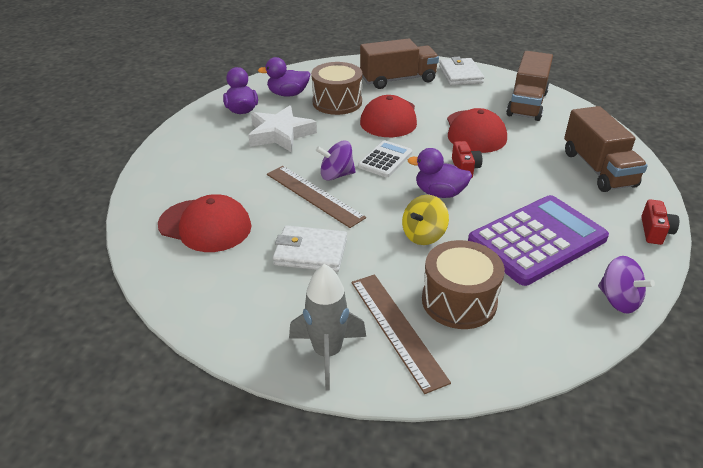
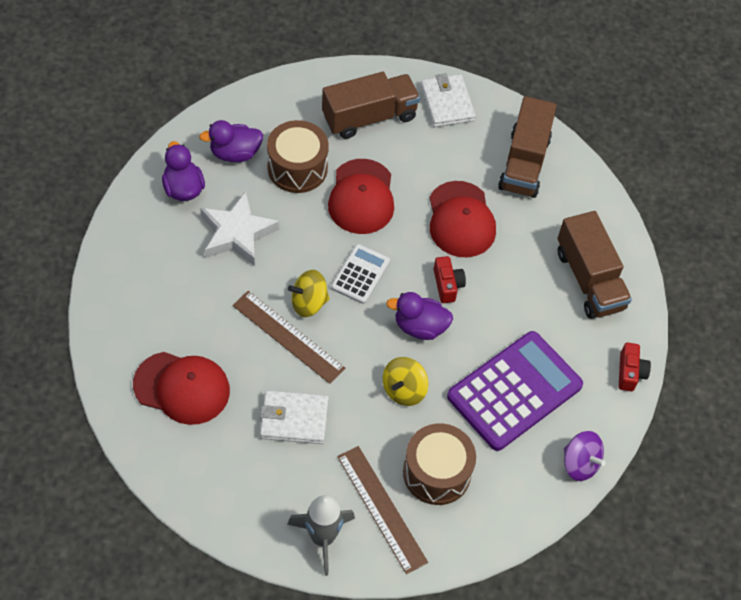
camera: 10 degrees left, 20 degrees up
(336, 175) = (308, 303): purple spinning top -> yellow spinning top

